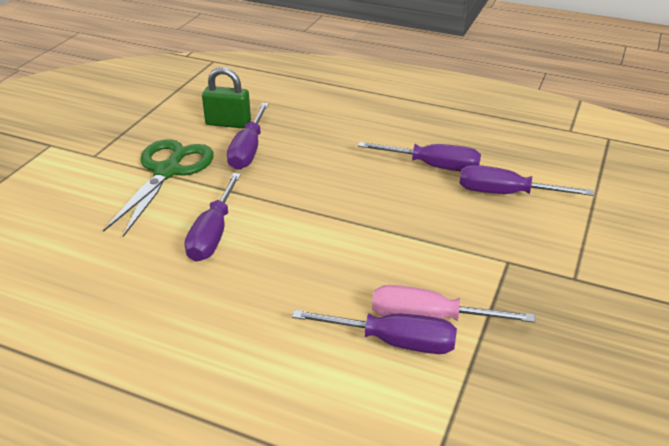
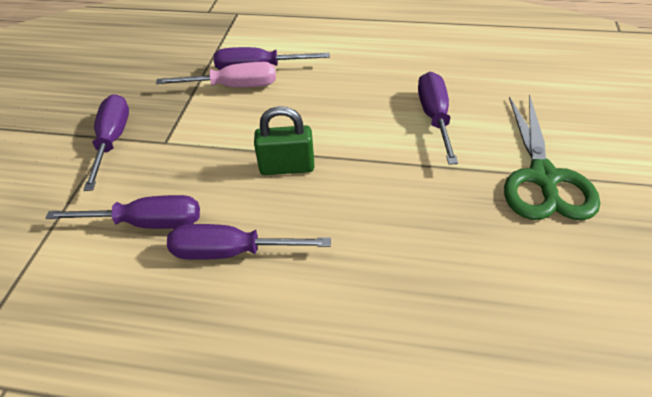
camera: 170 degrees right, 10 degrees up
(228, 123) = (545, 283): green padlock -> green padlock (287, 167)
(248, 150) = (477, 232): purple screwdriver -> purple screwdriver (112, 141)

